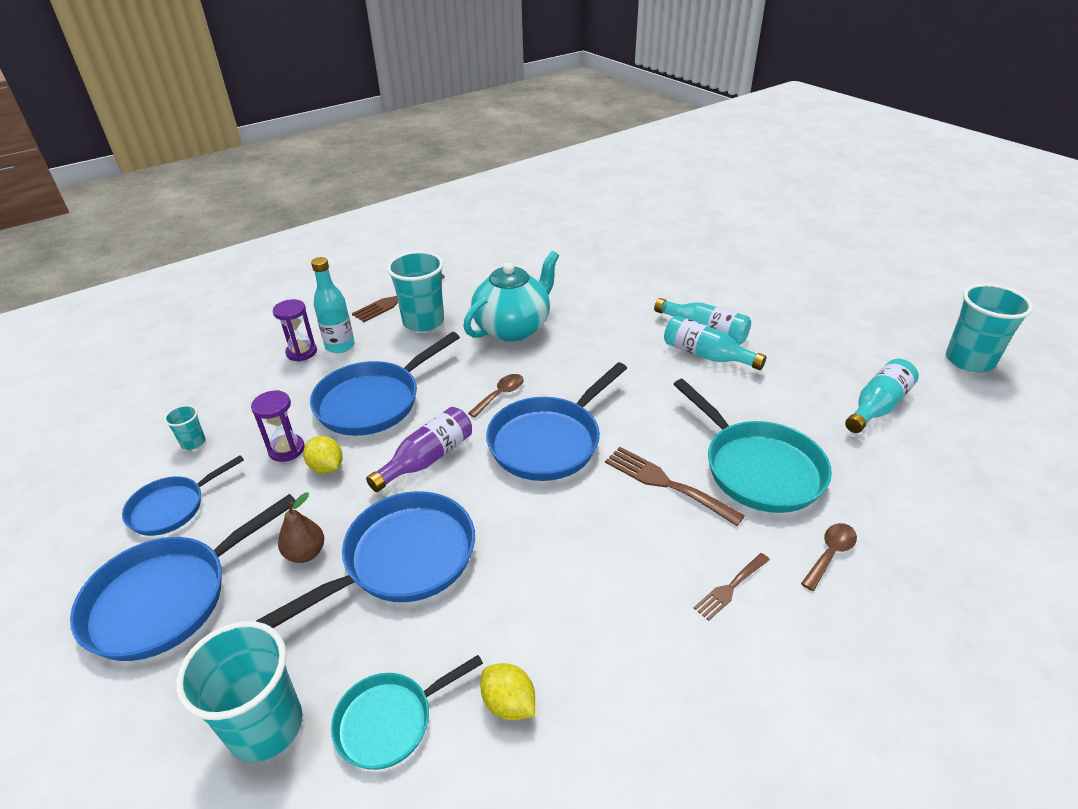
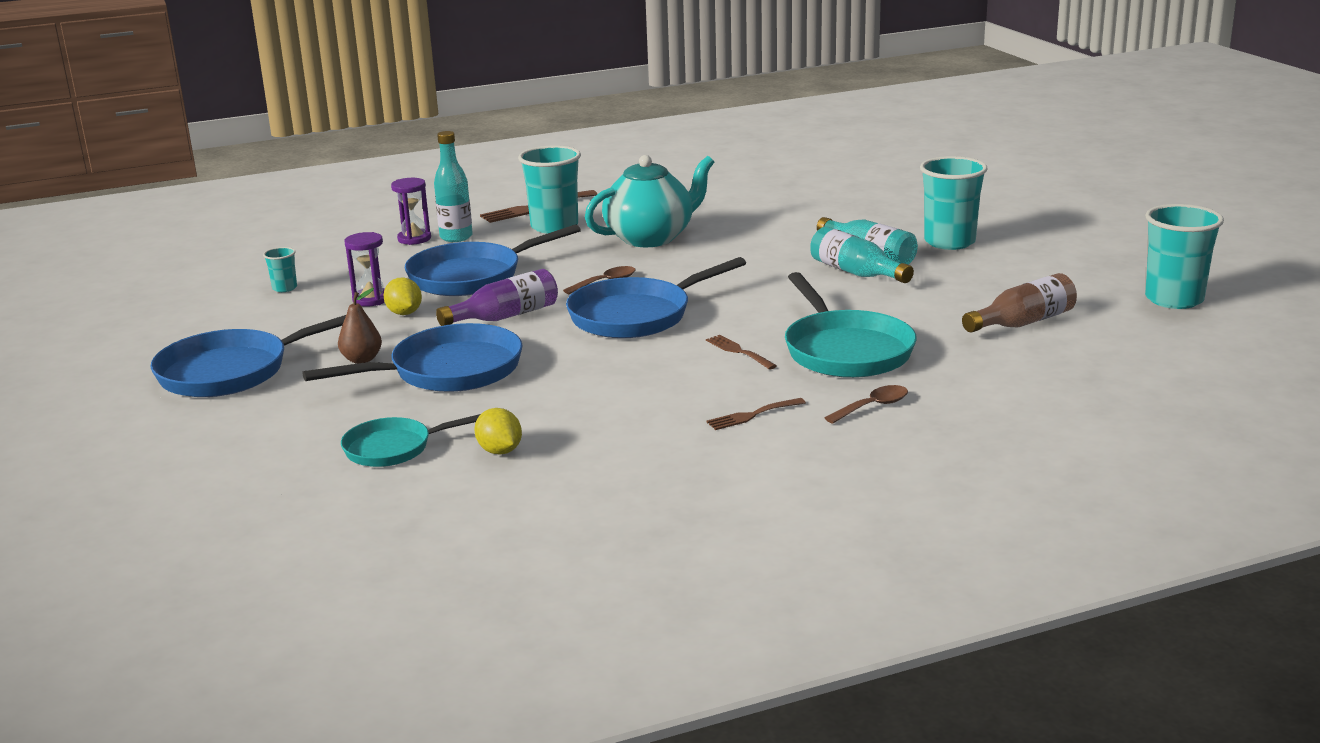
camera: 15 degrees right, 15 degrees down
(172, 507) = (252, 324): blue pan -> none
(266, 726) = (290, 440): turquoise cup -> turquoise cup (949, 242)
(666, 483) = (738, 351): brown fork -> brown fork, size x0.60
(877, 406) = (1022, 322): turquoise bottle -> brown bottle

